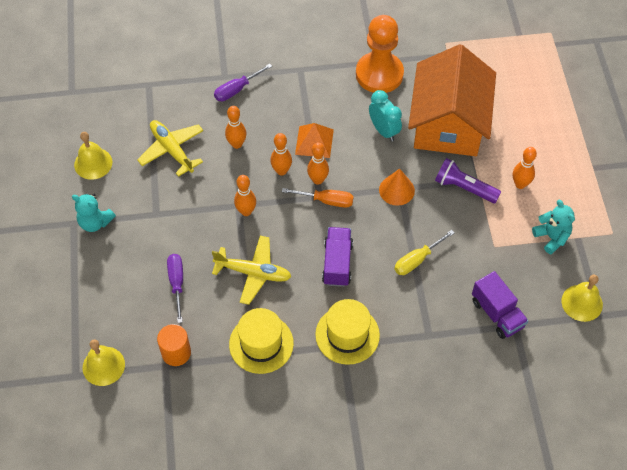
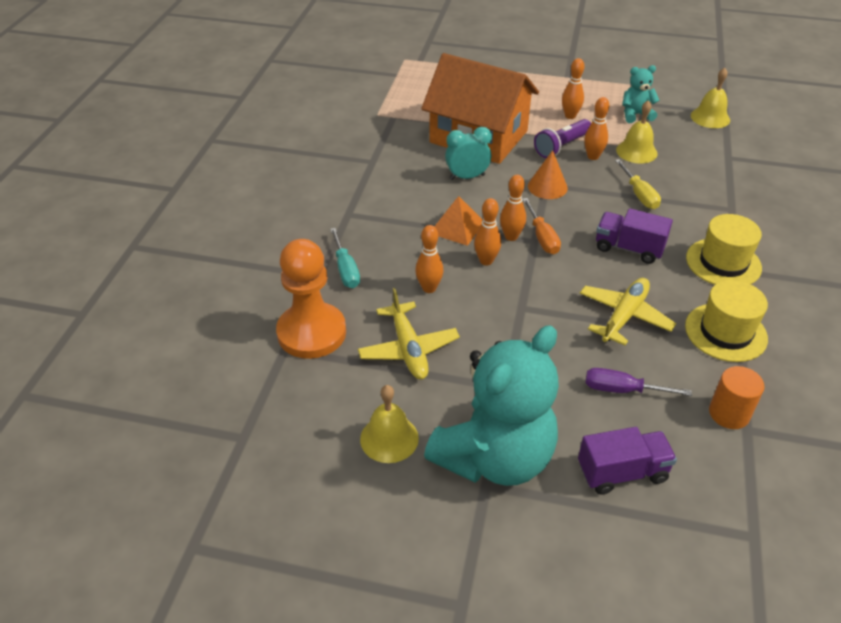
camera: 70 degrees left, 15 degrees down
(95, 222) = (494, 457): turquoise teddy bear -> turquoise teddy bear, size x2.22
(103, 366) = (741, 498): yellow bell -> yellow bell (636, 151)
(172, 150) = (408, 349): yellow plane -> yellow plane turned 90 degrees counterclockwise
(237, 89) = (345, 269): purple screwdriver -> turquoise screwdriver
(246, 211) = (533, 303): orange bowling pin -> orange bowling pin (593, 156)
(326, 201) = (542, 237): orange screwdriver -> orange screwdriver turned 135 degrees clockwise
(379, 74) = (390, 162): orange pawn -> orange pawn (311, 333)
(497, 313) = (713, 163): purple truck -> purple truck (622, 472)

